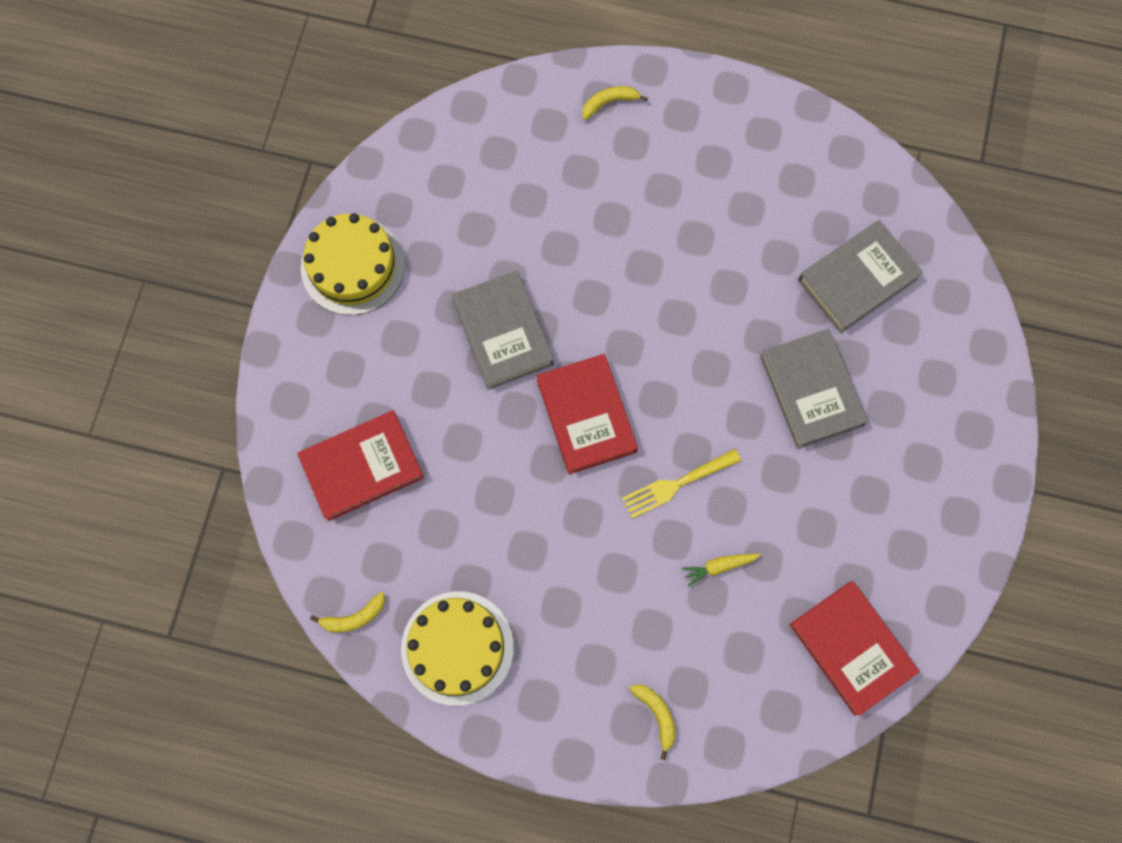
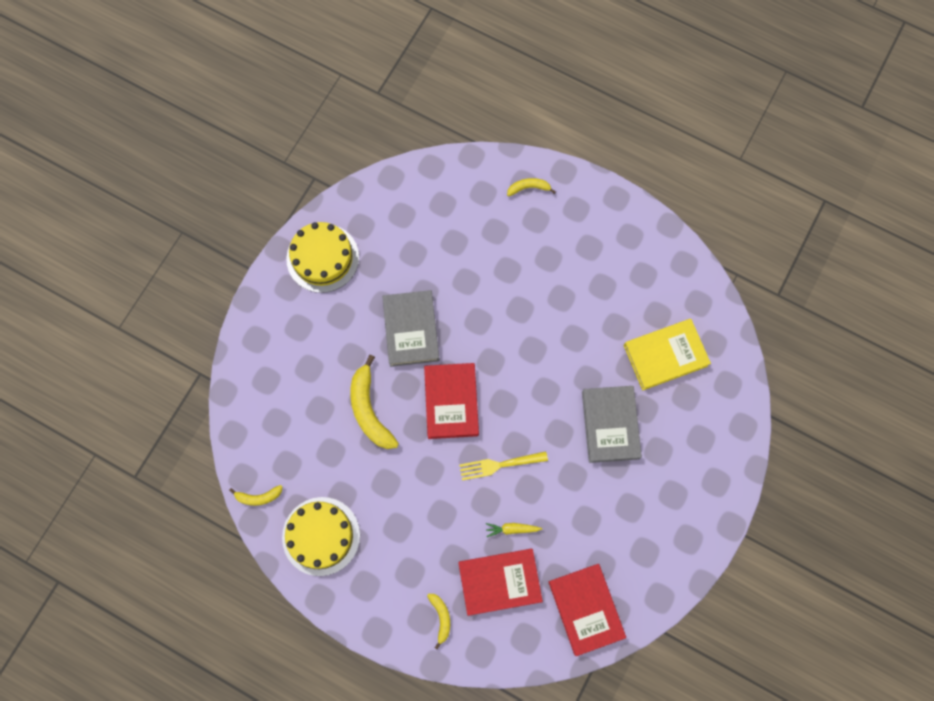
camera: 15 degrees right, 0 degrees up
(362, 467) = (291, 397): red book -> red book (499, 582)
(476, 456) = (369, 410): none -> yellow banana
(857, 279) = (665, 355): grey book -> yellow book

